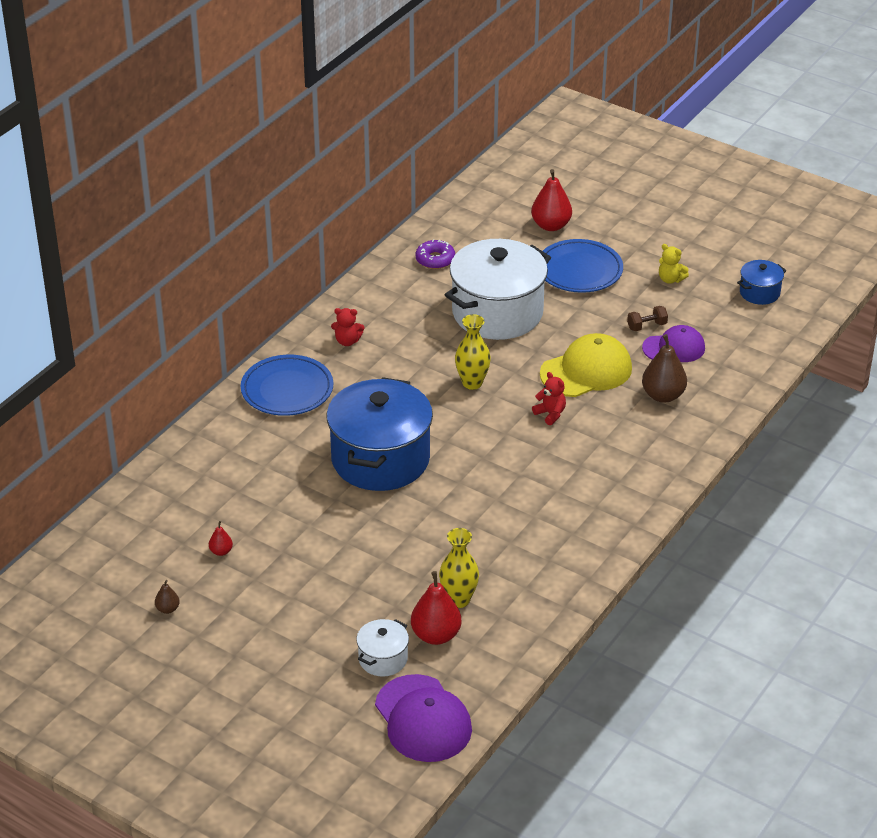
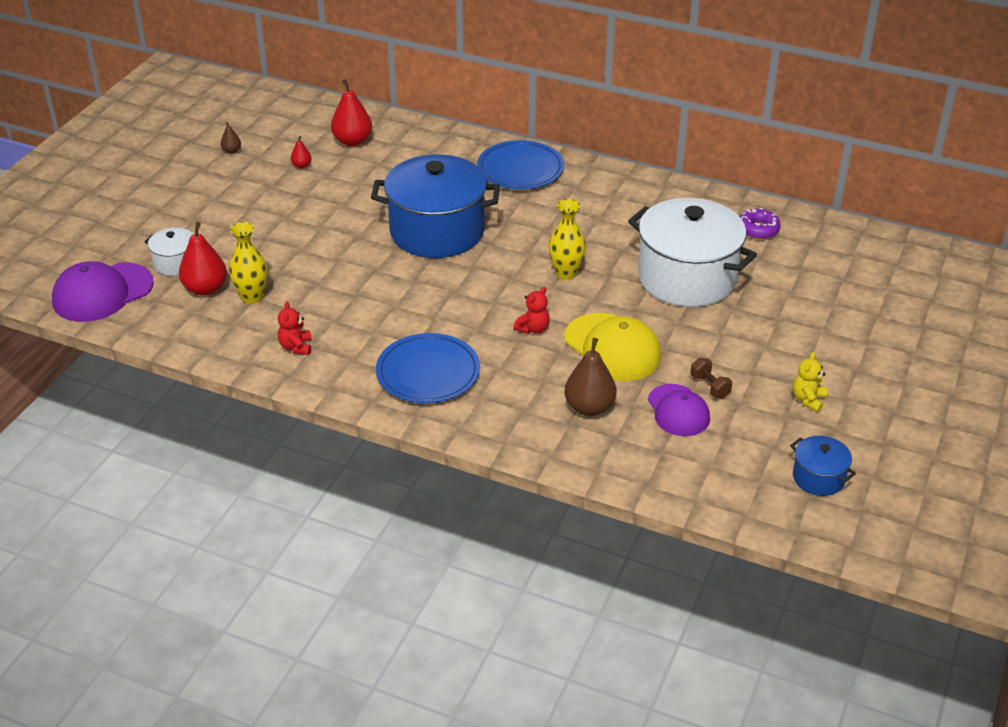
camera: 80 degrees right, 0 degrees up
(347, 341) = (603, 193): red teddy bear -> red teddy bear (296, 347)
(551, 225) = (862, 300): red pear -> red pear (352, 141)
(579, 270) = (789, 328): blue plate -> blue plate (428, 373)

